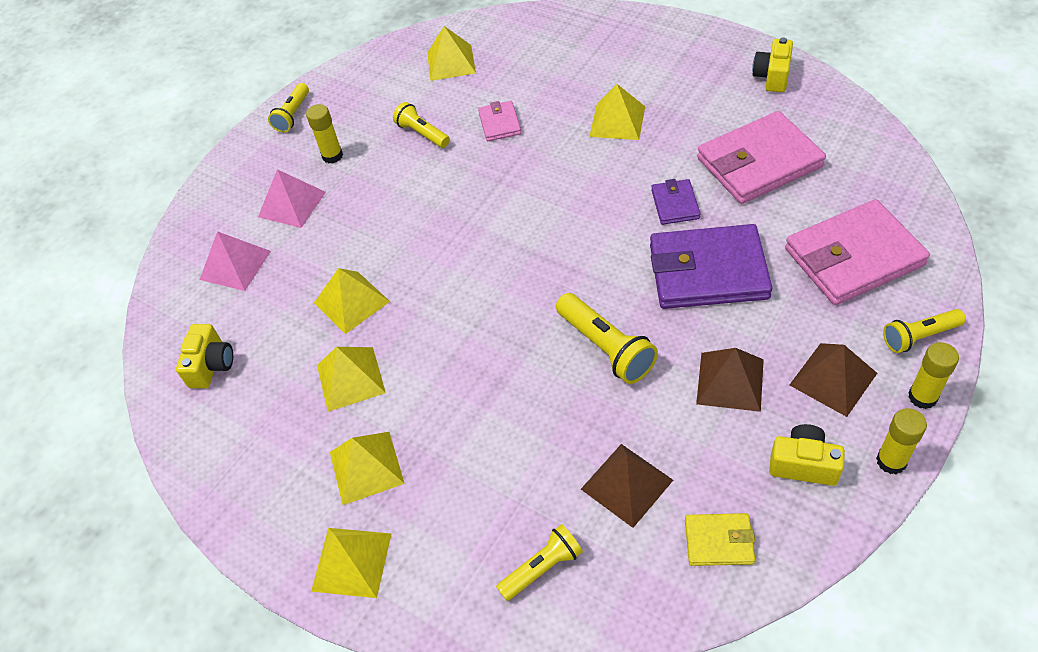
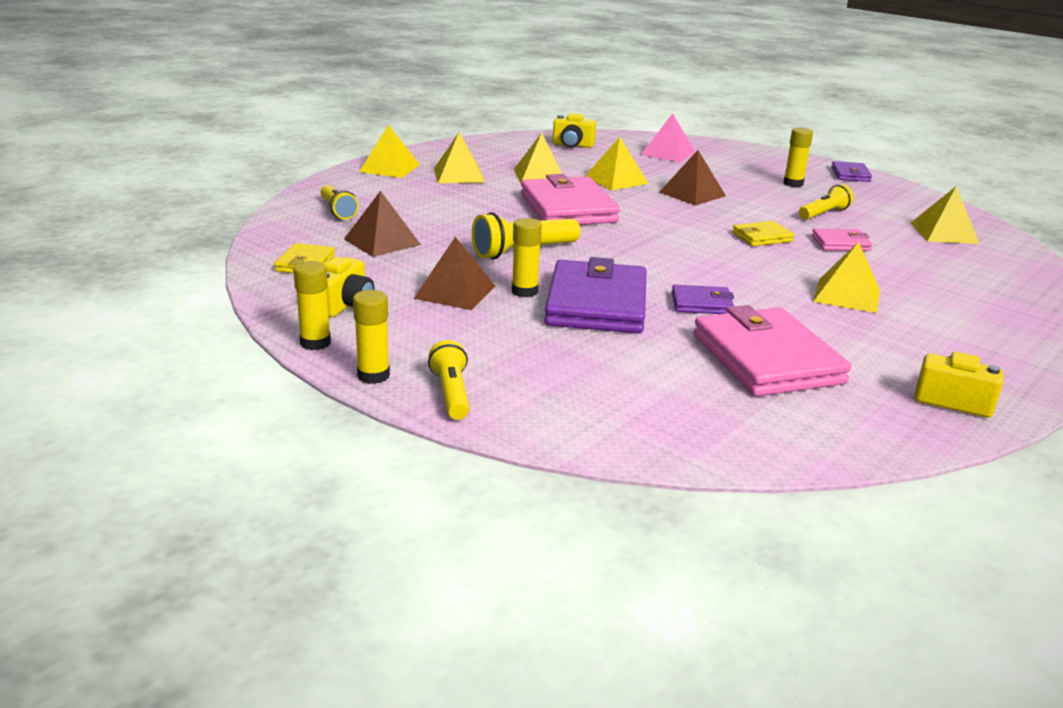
camera: 90 degrees right, 25 degrees down
(292, 204) = (732, 169): pink pyramid -> none
(293, 115) = (850, 175): yellow flashlight -> purple wallet
(501, 173) = (762, 237): none -> yellow wallet
(704, 327) = (524, 291): none -> yellow glue stick
(833, 379) = (426, 336): brown pyramid -> brown pyramid (692, 194)
(853, 257) = (588, 383): pink wallet -> pink wallet (567, 208)

